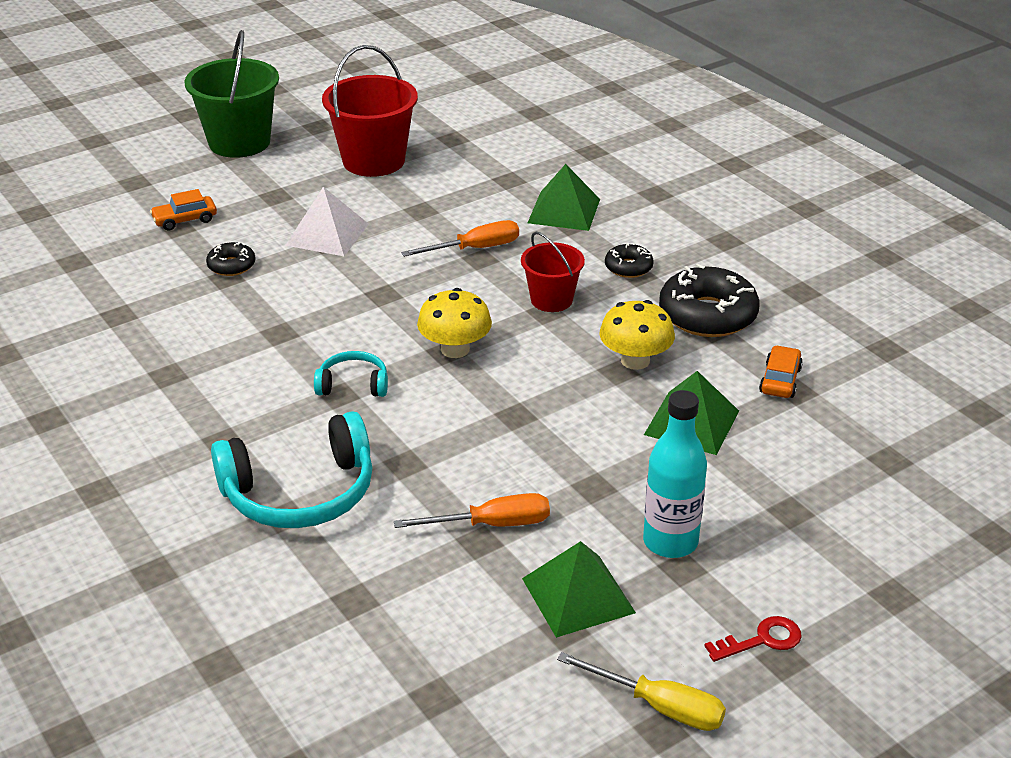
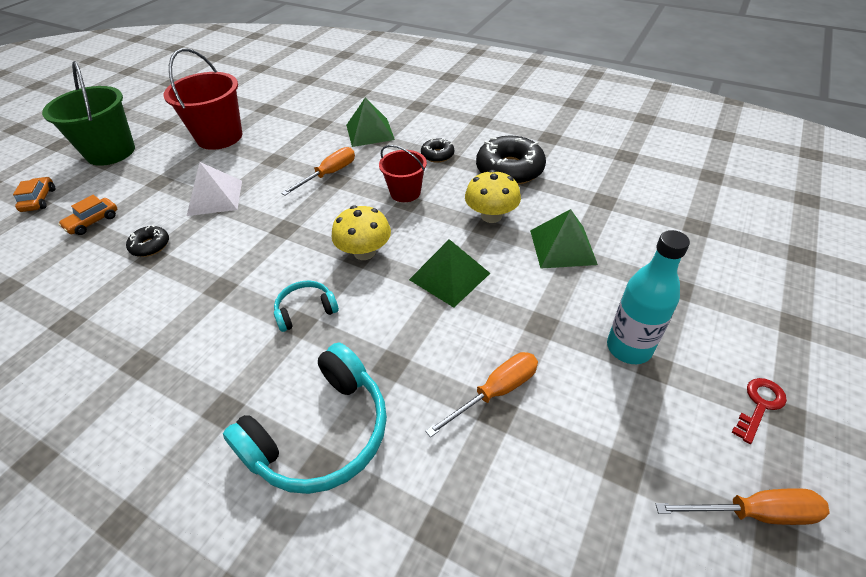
camera: 25 degrees left, 10 degrees up
(578, 595) = (607, 429): green pyramid -> green pyramid (449, 276)
(659, 706) = (754, 513): yellow screwdriver -> orange screwdriver
(780, 380) = (588, 197): orange car -> orange car (39, 200)

